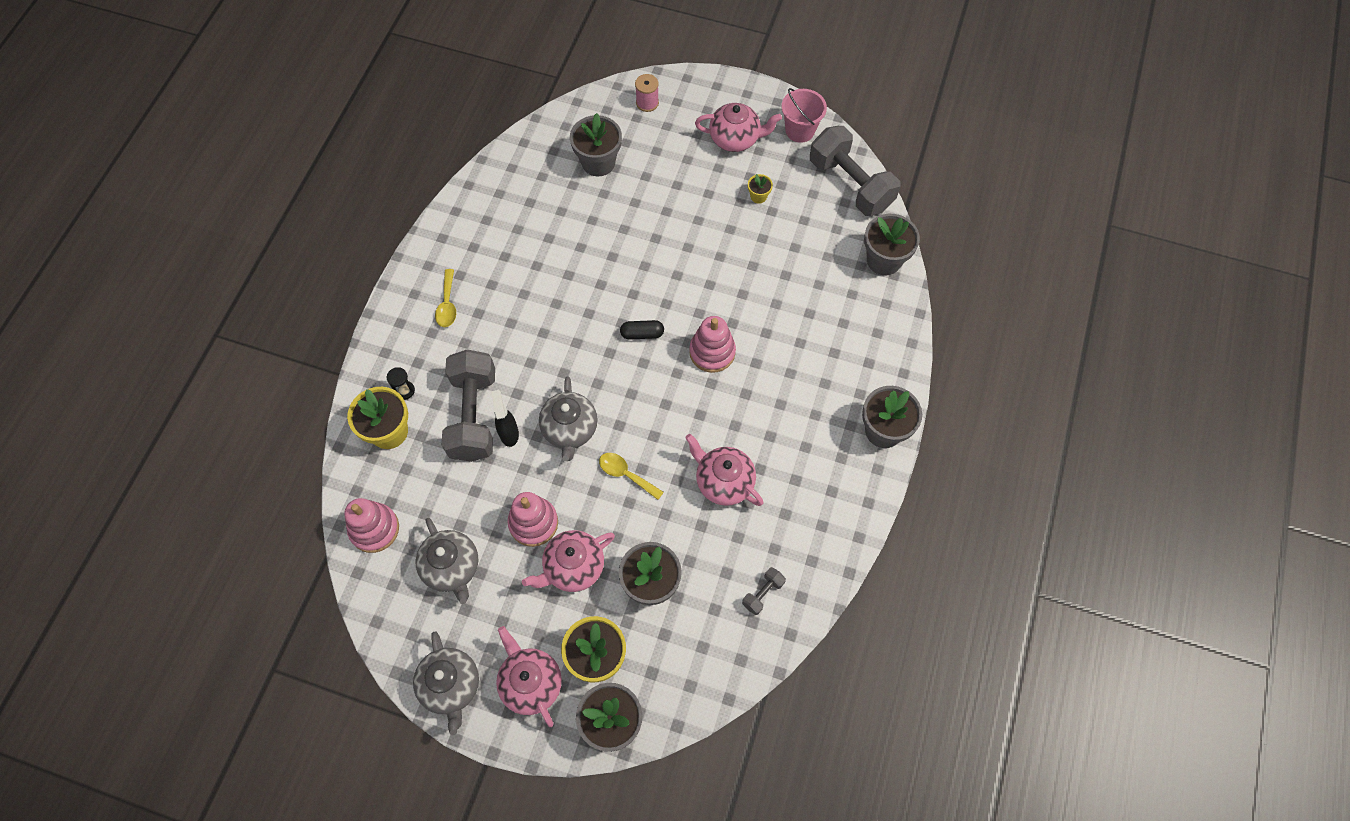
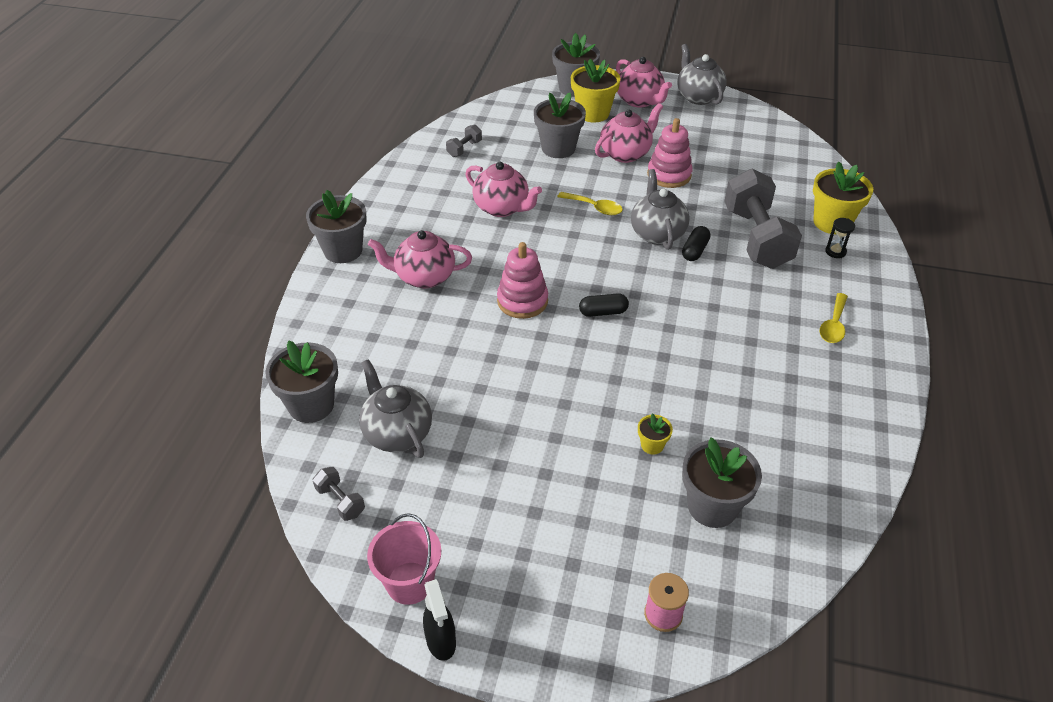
camera: 175 degrees right, 20 degrees down
(374, 529) = (805, 164): pink stacking toy -> none
(447, 304) = (833, 325): yellow spoon -> yellow spoon turned 150 degrees counterclockwise
(452, 568) = (727, 148): grey teapot -> grey teapot (397, 433)
(509, 433) = (716, 228): black spray bottle -> black spray bottle (441, 642)
(539, 403) = (694, 250): none -> black capsule
(735, 139) = (512, 559): pink teapot -> pink teapot (424, 277)
(758, 196) = (474, 474): yellow flower pot -> yellow flower pot (652, 445)
(850, 184) = (340, 501): grey dumbbell -> grey dumbbell, size x0.42

